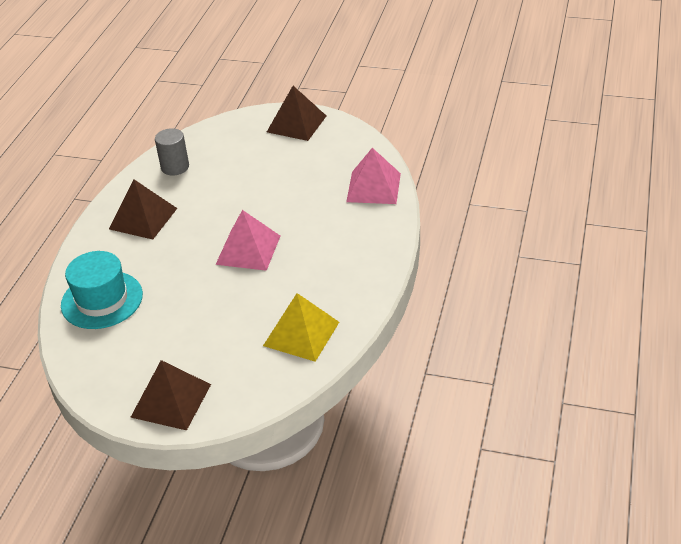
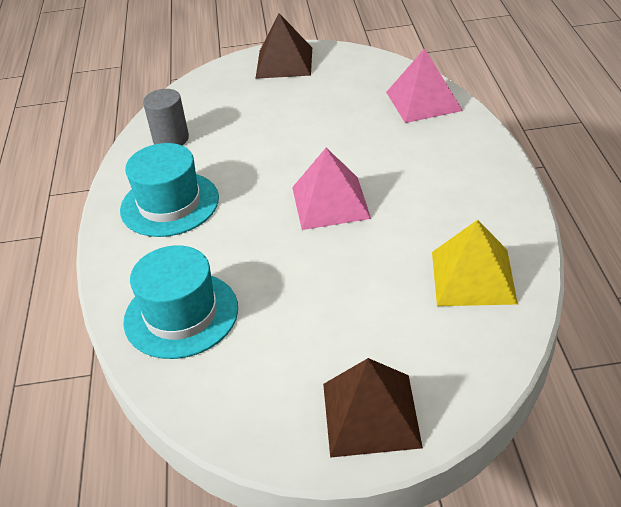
camera: 20 degrees left, 0 degrees up
(143, 218) = (169, 204): brown pyramid -> turquoise hat

